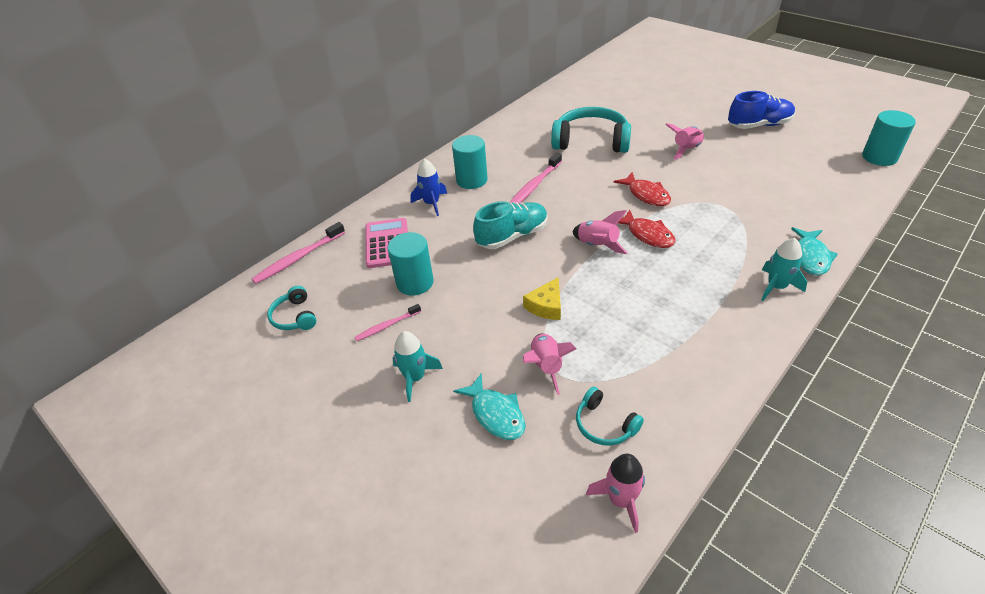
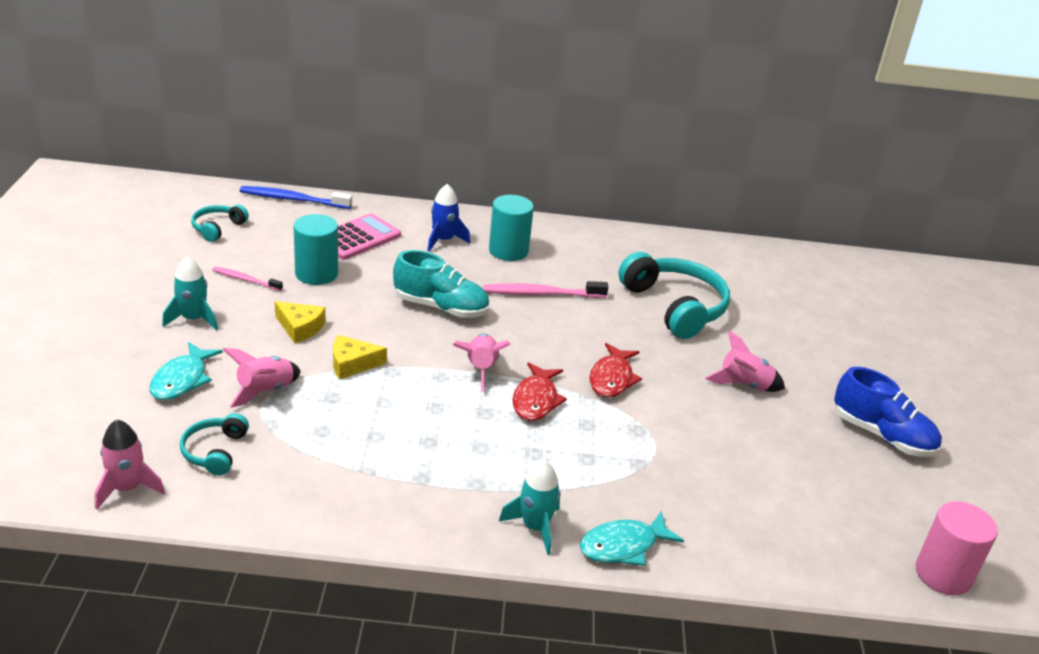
camera: 45 degrees right, 10 degrees down
(299, 258) = (293, 199): pink toothbrush -> blue toothbrush
(479, 317) = (300, 328): none -> yellow cheese
(879, 157) = (943, 574): turquoise cylinder -> pink cylinder

